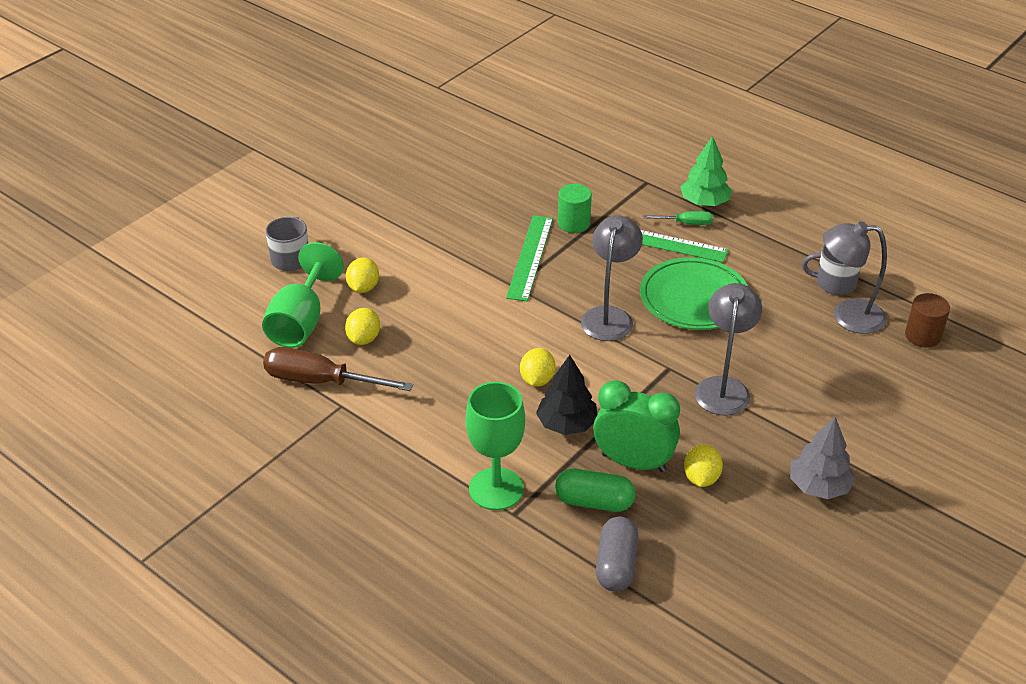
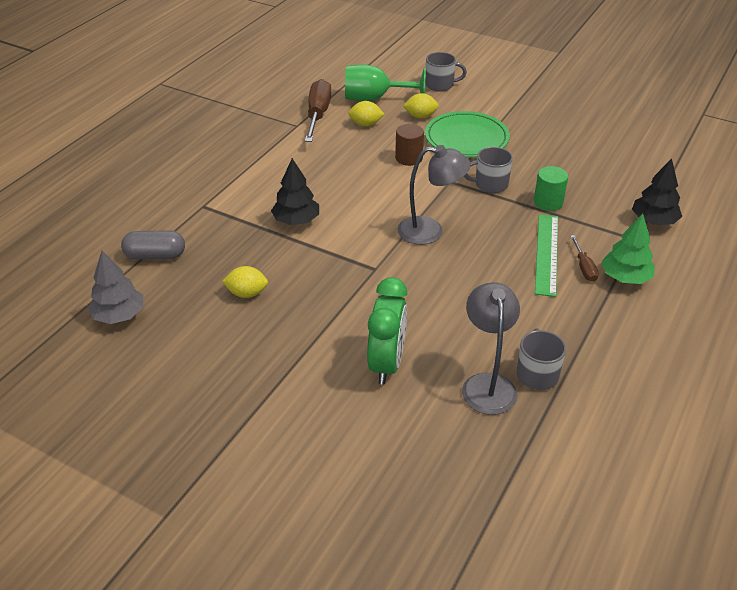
camera: 80 degrees right, 0 degrees up
(496, 489) = (226, 196): green goblet -> none
(530, 257) = (490, 184): green ruler -> grey mug
(537, 380) = (342, 202): yellow lemon -> none
(594, 502) = (217, 240): green capsule -> none
(620, 165) = (653, 221): none -> black tree
(633, 462) = (260, 257): green clock -> green clock (387, 364)
(686, 223) = (584, 267): green screwdriver -> brown screwdriver
(694, 298) = (473, 278): green plate -> green plate (466, 138)
(723, 387) = (358, 301): grey lamp -> none
(819, 486) = (245, 364): grey tree -> grey tree (119, 315)
(923, 336) = (476, 446): brown cylinder -> brown cylinder (409, 158)

